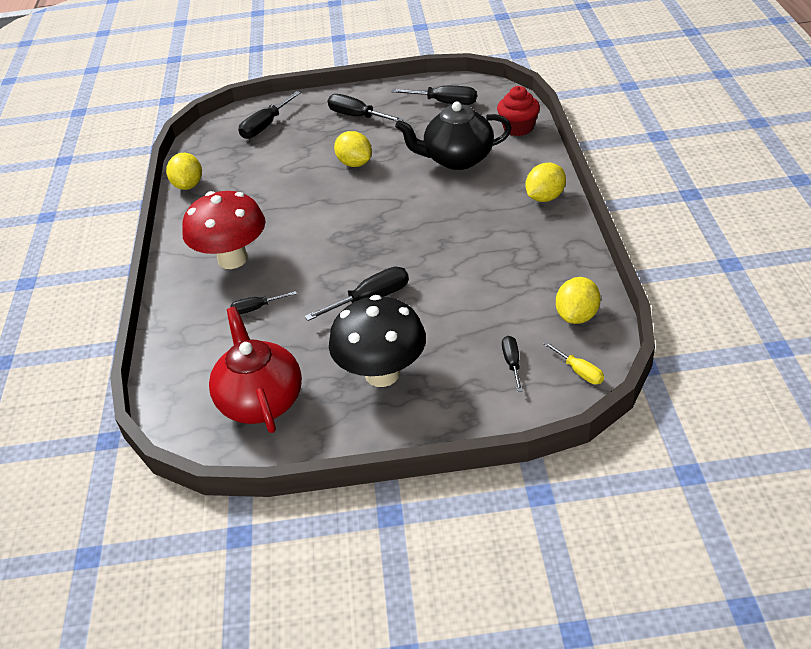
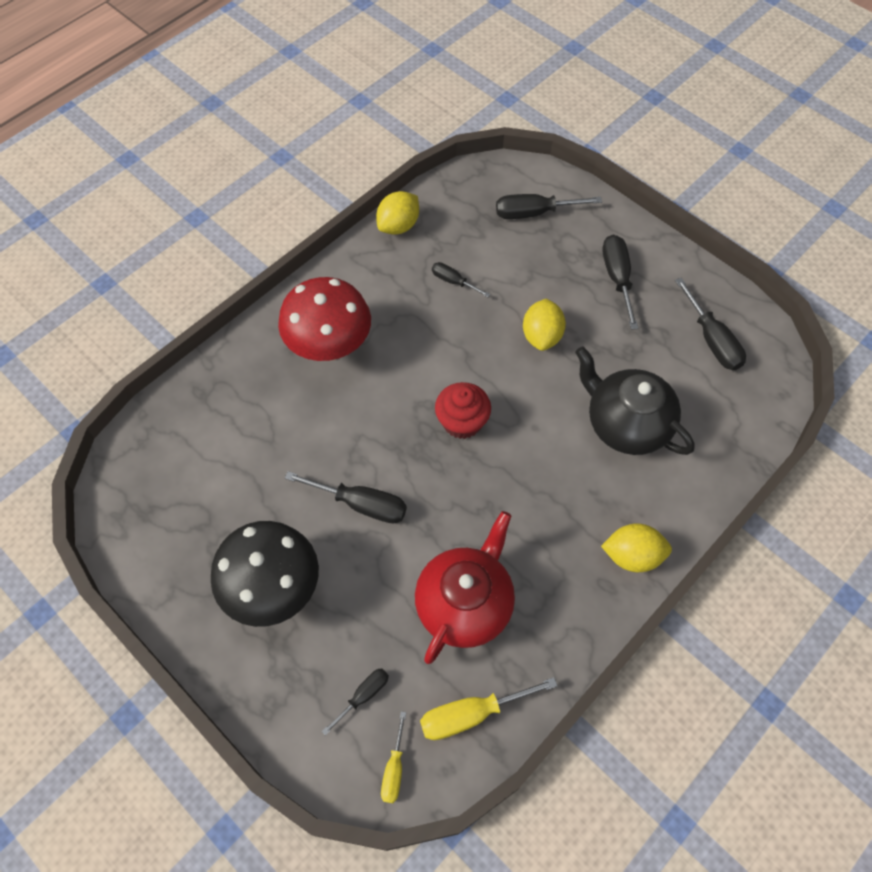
camera: 45 degrees right, 20 degrees up
(256, 308) = (283, 418): black screwdriver -> black screwdriver (453, 281)
(261, 401) = (179, 514): red teapot -> red teapot (465, 603)
(518, 128) = (730, 444): red cupcake -> red cupcake (462, 422)
(577, 316) = (471, 714): yellow lemon -> yellow screwdriver

